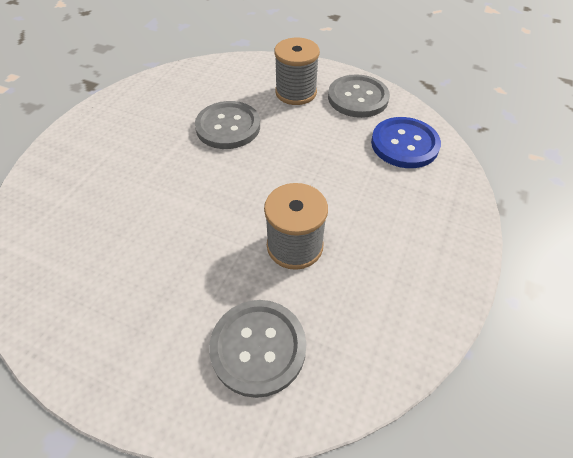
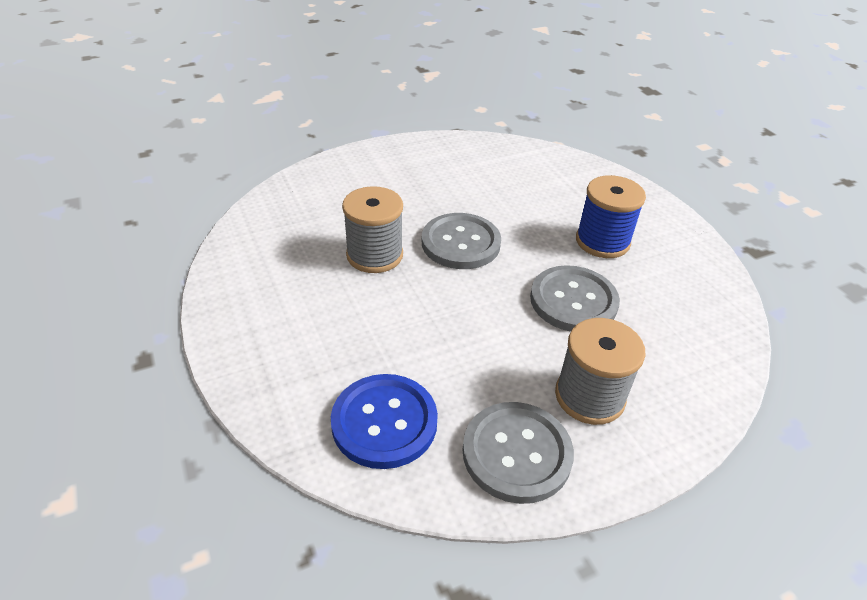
camera: 130 degrees right, 10 degrees down
(146, 141) = (602, 241): none -> blue spool
(258, 347) = (329, 199): grey button -> grey button (460, 243)

